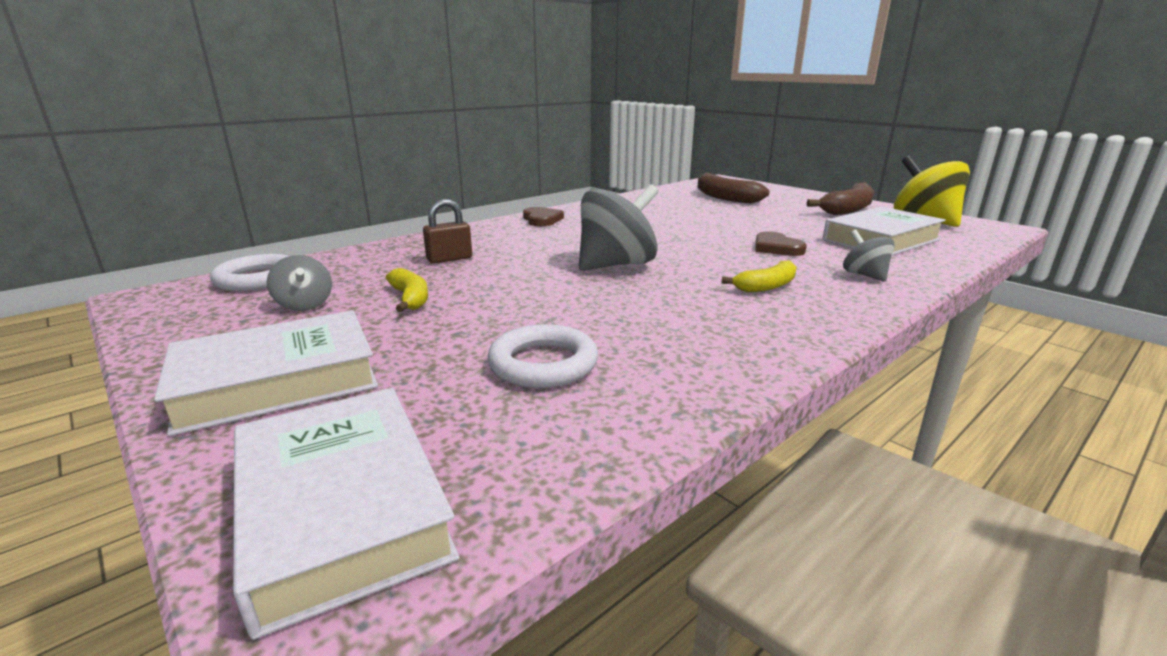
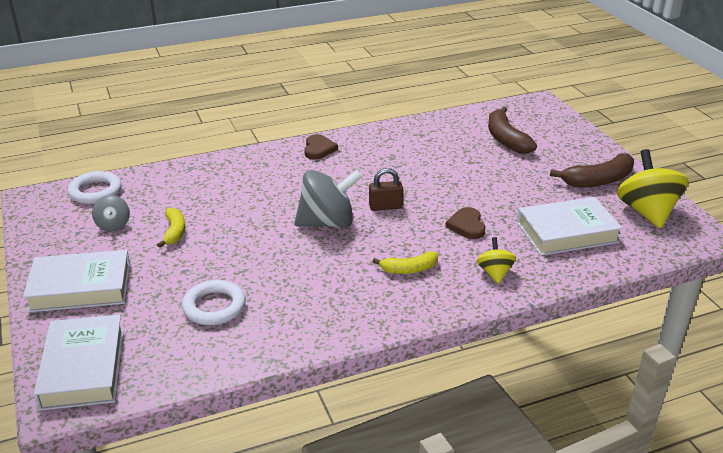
camera: 20 degrees right, 10 degrees up
(449, 259) = (220, 192): brown padlock -> brown padlock (385, 207)
(864, 275) = (495, 273): grey spinning top -> yellow spinning top

